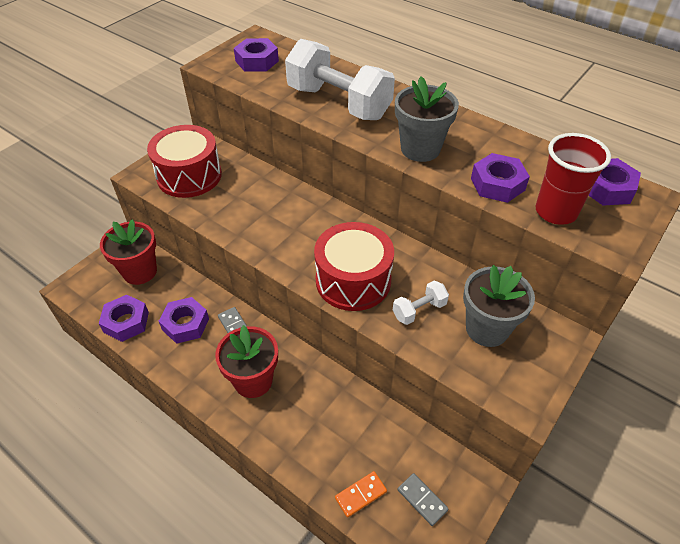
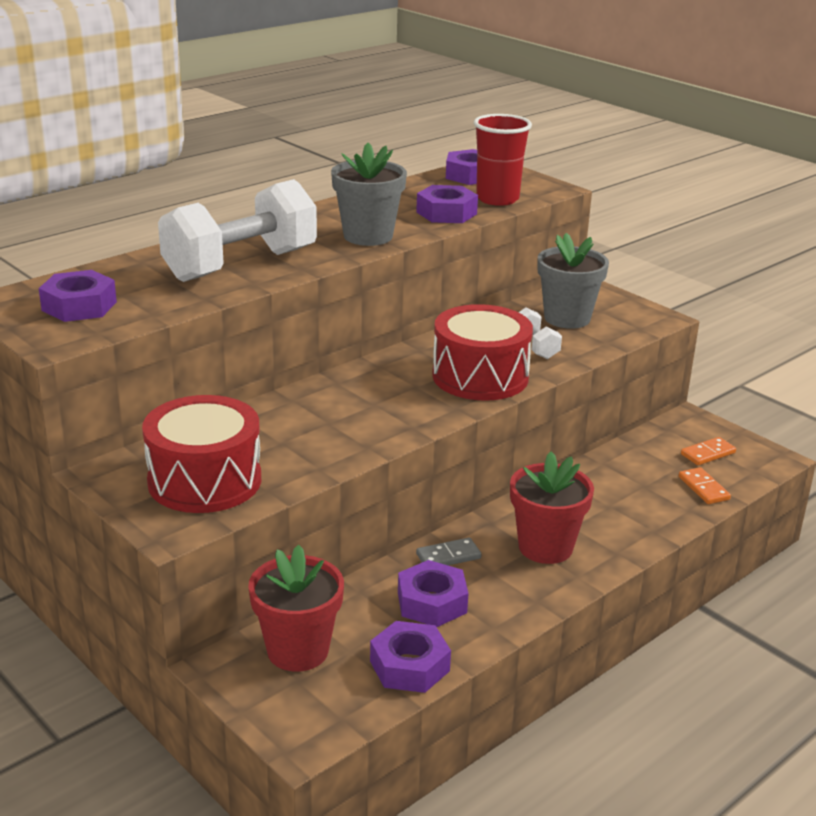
camera: 80 degrees left, 20 degrees down
(422, 500) = (707, 453): grey domino -> orange domino

